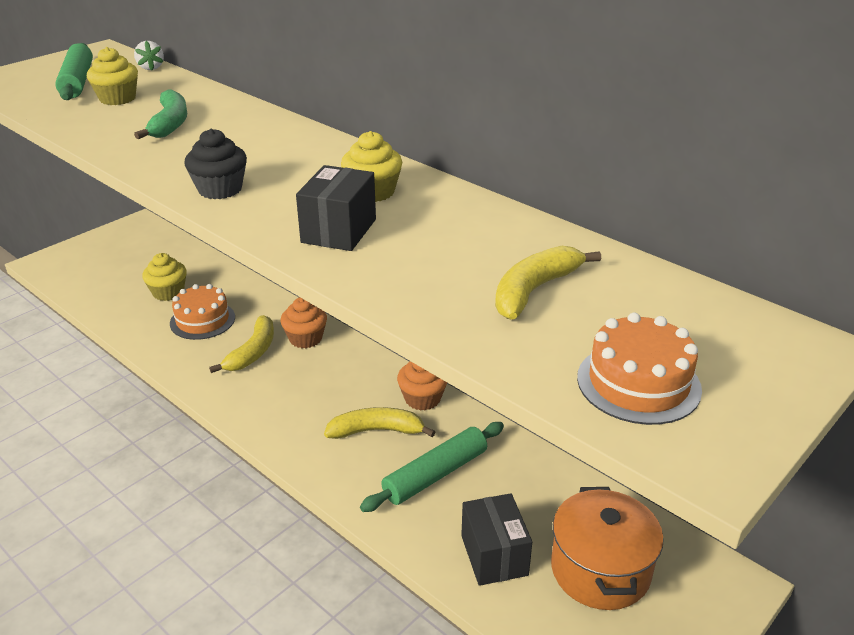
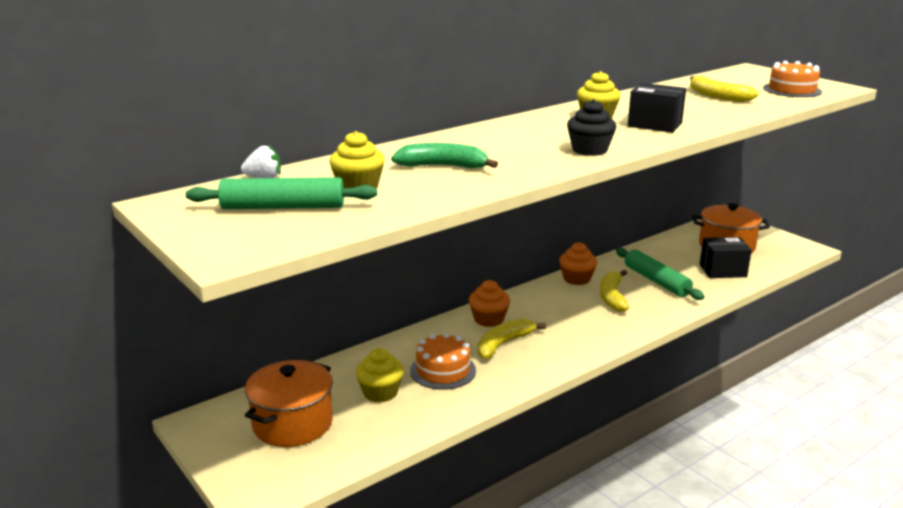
camera: 80 degrees left, 10 degrees down
(129, 260) = (292, 423): none -> orange pot
(252, 352) = (503, 344): yellow banana -> yellow banana turned 75 degrees counterclockwise

